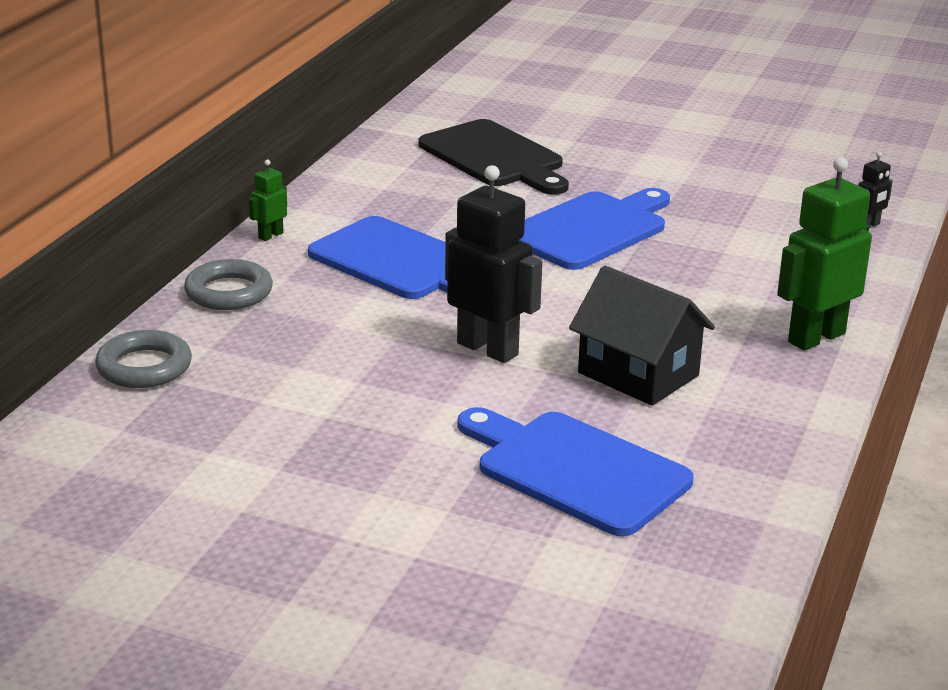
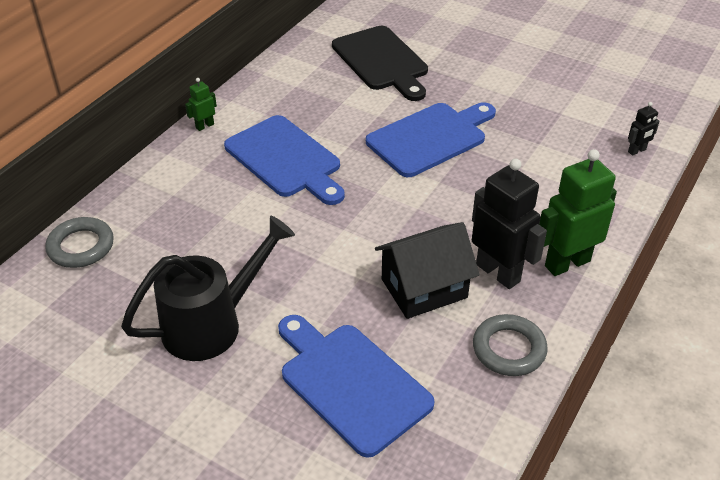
camera: 10 degrees right, 15 degrees up
(229, 292) = (160, 179): grey ring -> grey ring (509, 349)
(364, 428) = (212, 323): none -> black watering can
(488, 349) = (323, 252): black robot -> black robot (498, 272)
(638, 374) = (424, 288): black house -> black house turned 75 degrees counterclockwise

